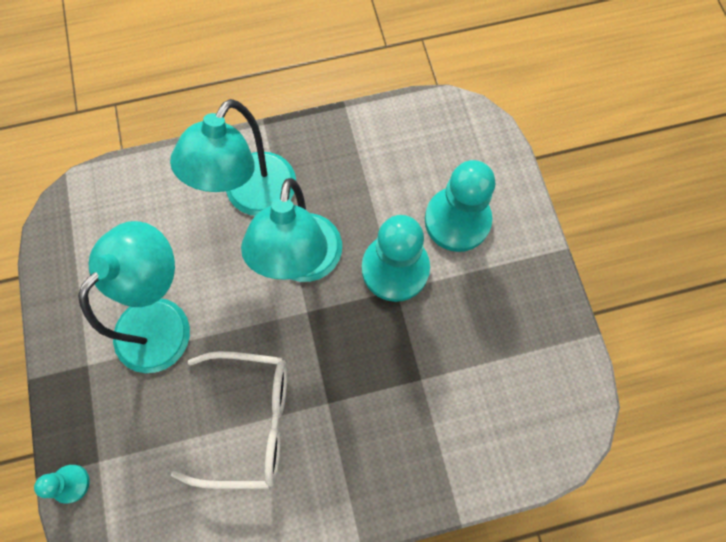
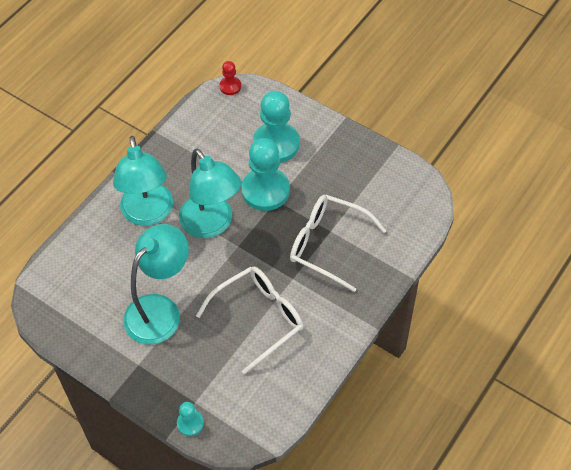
camera: 40 degrees left, 15 degrees down
(163, 320) = (160, 310): turquoise lamp -> turquoise lamp turned 45 degrees clockwise
(403, 394) = (327, 244): none -> white glasses
(469, 111) = (230, 86): none -> red pawn

